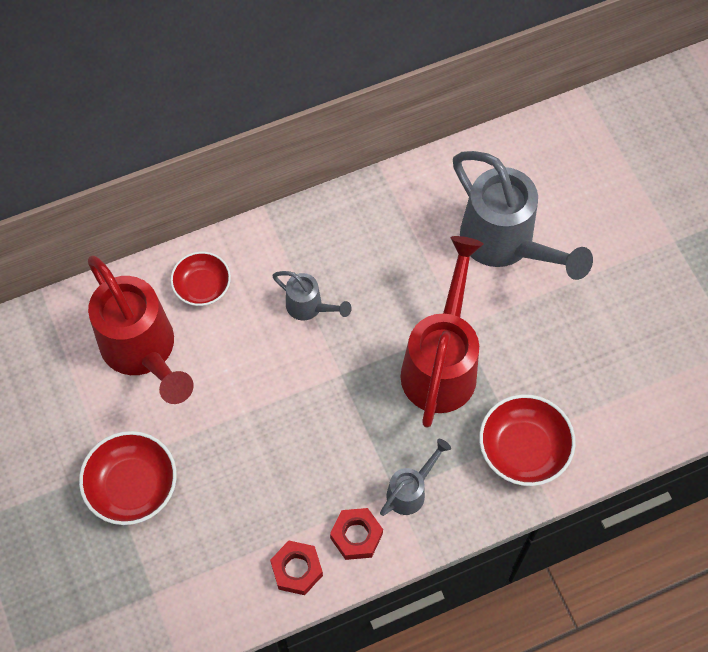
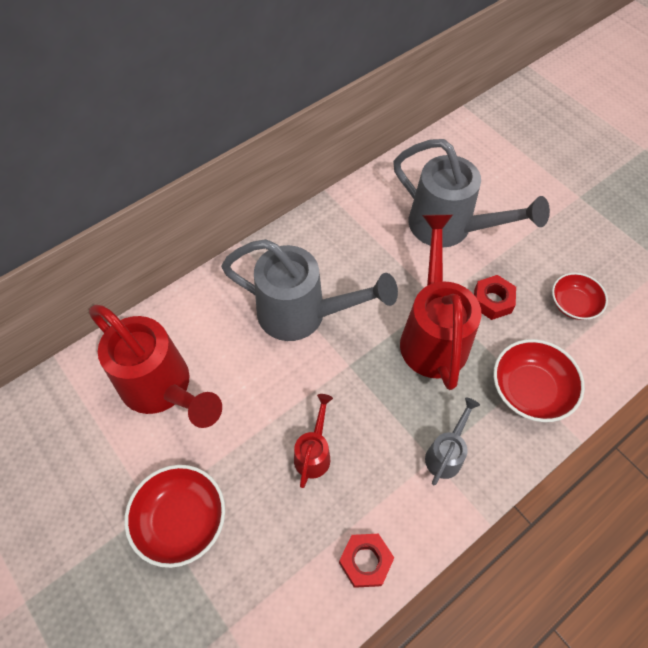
camera: 15 degrees left, 5 degrees down
(202, 286) = (203, 319): red bowl -> red bowl (573, 304)
(278, 455) = (314, 452): none -> red watering can
(309, 307) = (303, 315): grey watering can -> grey watering can, size x2.07
(356, 536) = (411, 511): red nut -> red nut (492, 301)

